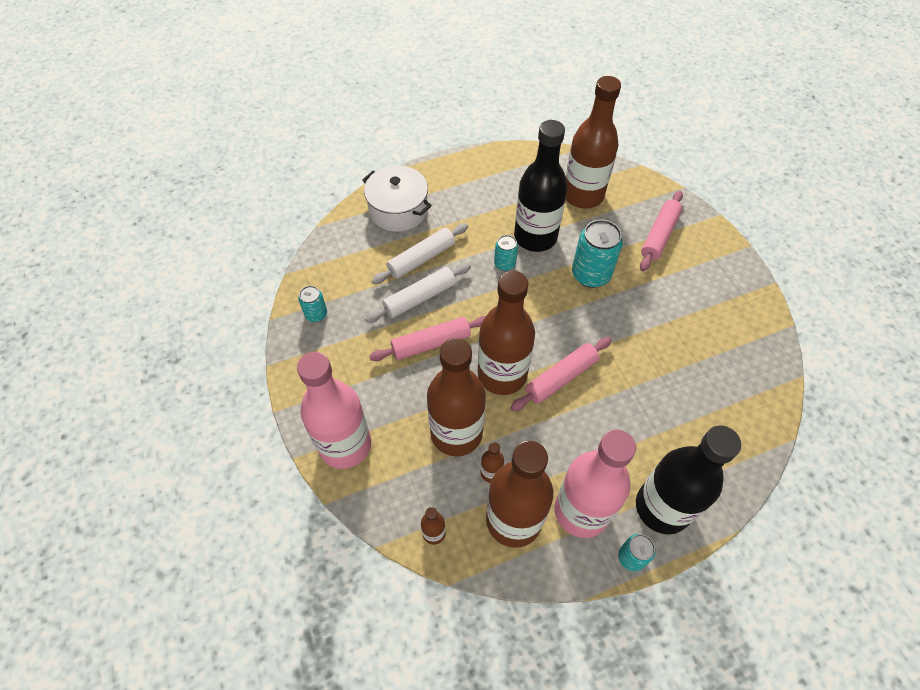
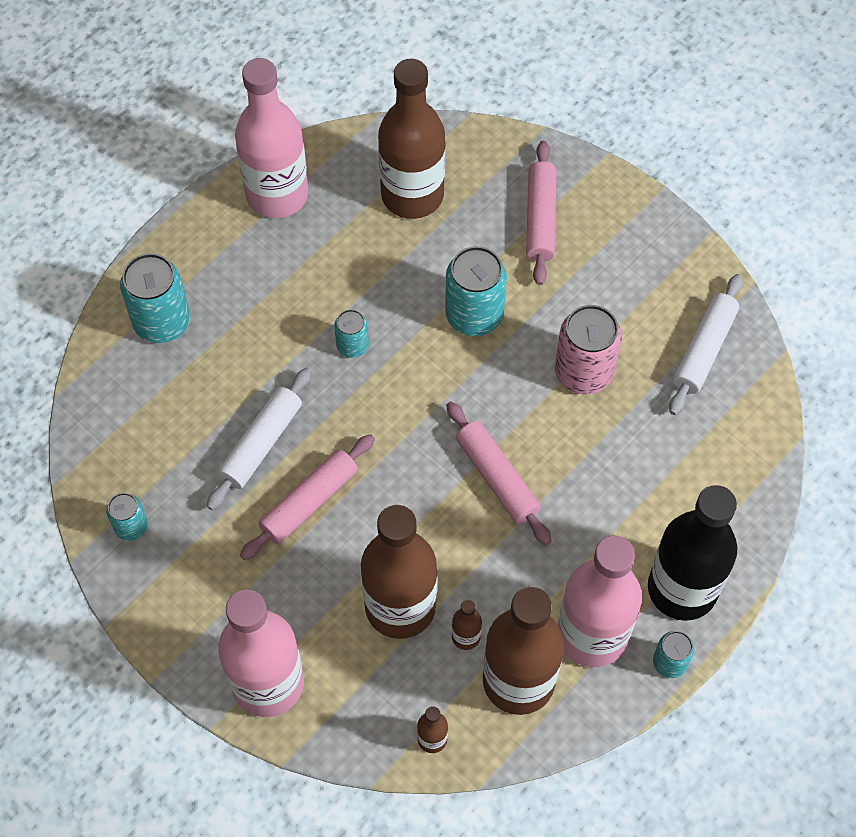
camera: 25 degrees left, 5 degrees up
(398, 210) = (162, 322): white pot -> turquoise can
(421, 259) = (234, 384): white rolling pin -> white rolling pin (704, 350)
(501, 168) = (277, 194): none -> pink bottle
(502, 374) = (421, 505): brown bottle -> none
(535, 237) = (375, 287): black bottle -> none
(561, 378) = (497, 477): pink rolling pin -> pink rolling pin turned 60 degrees counterclockwise
(649, 335) = (583, 372): none -> pink can

